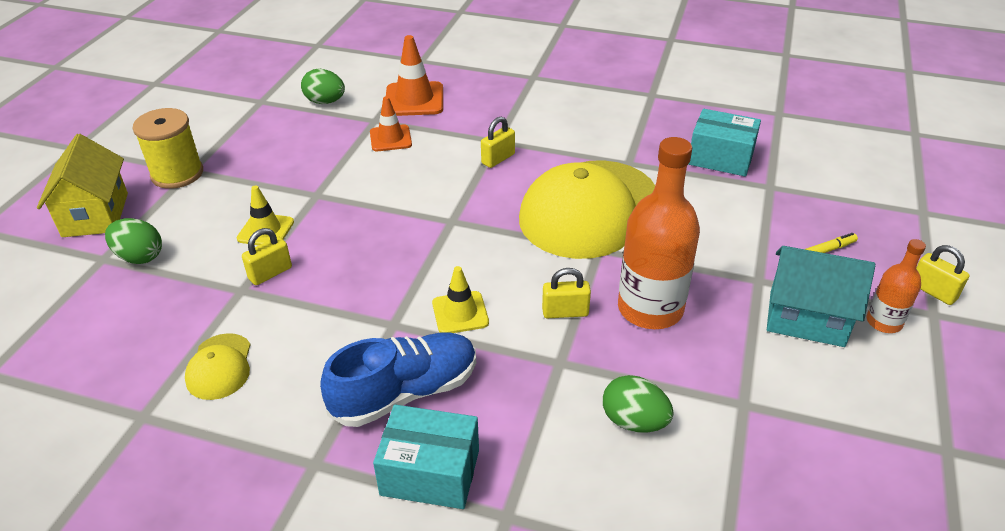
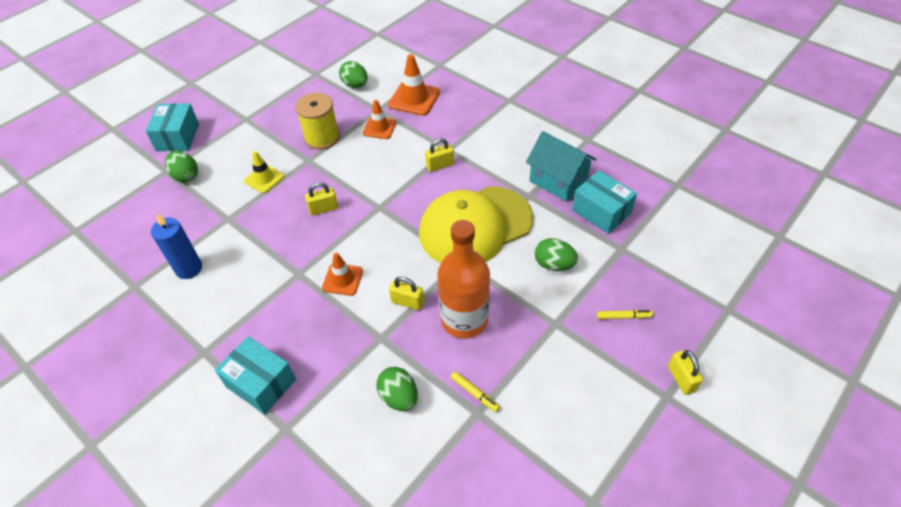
camera: 25 degrees right, 10 degrees up
(96, 214) = (177, 137): yellow house -> turquoise box
(177, 174) = (236, 119): yellow spool -> yellow spool (322, 138)
(219, 367) = (189, 268): yellow cap -> blue candle
(270, 273) = (250, 212): yellow padlock -> yellow padlock (323, 209)
(405, 393) = (278, 324): blue shoe -> none
(460, 313) = (342, 279): yellow traffic cone -> orange traffic cone
(710, 222) = (554, 264): none -> green egg
(724, 384) = (474, 393): none -> yellow marker
(806, 318) = (567, 366): turquoise house -> turquoise house (558, 181)
(883, 322) = (623, 389): orange bottle -> none

